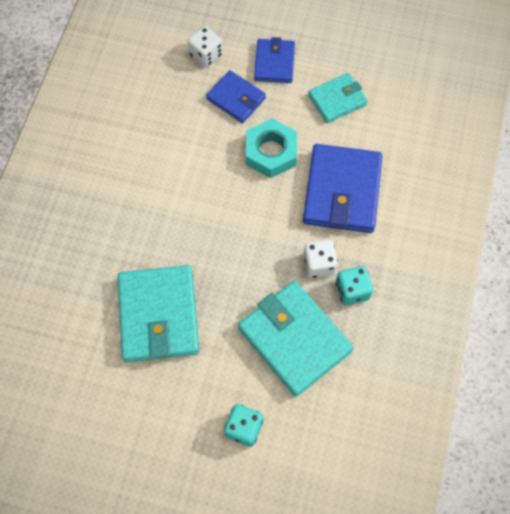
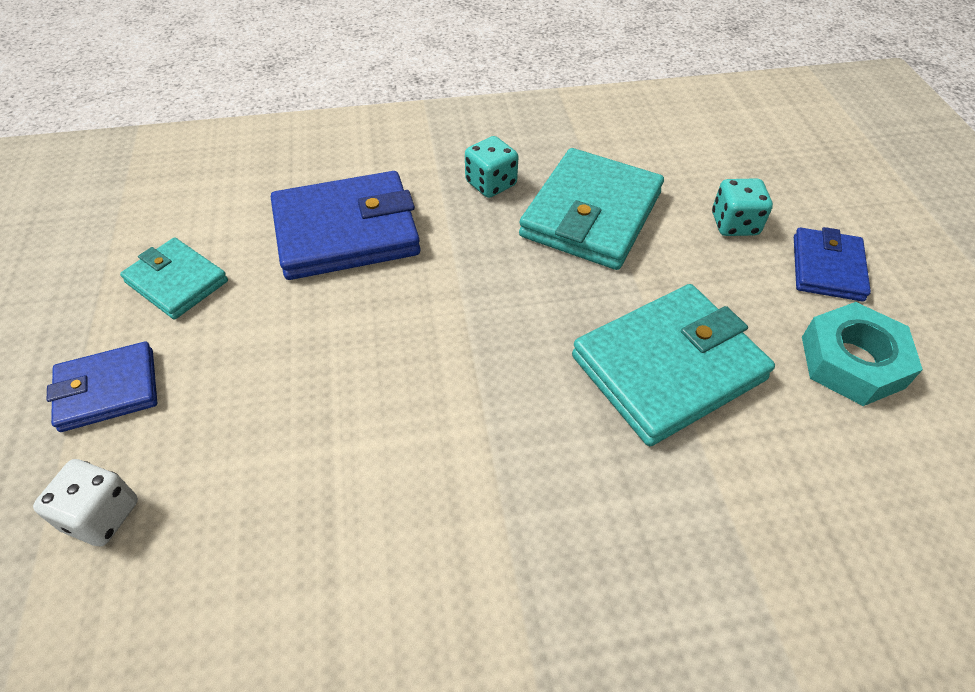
camera: 115 degrees left, 15 degrees down
(236, 99) = (207, 419): blue wallet -> blue wallet (827, 268)
(271, 152) = (308, 331): turquoise nut -> turquoise nut (852, 362)
(319, 264) = (473, 222): white dice -> none

